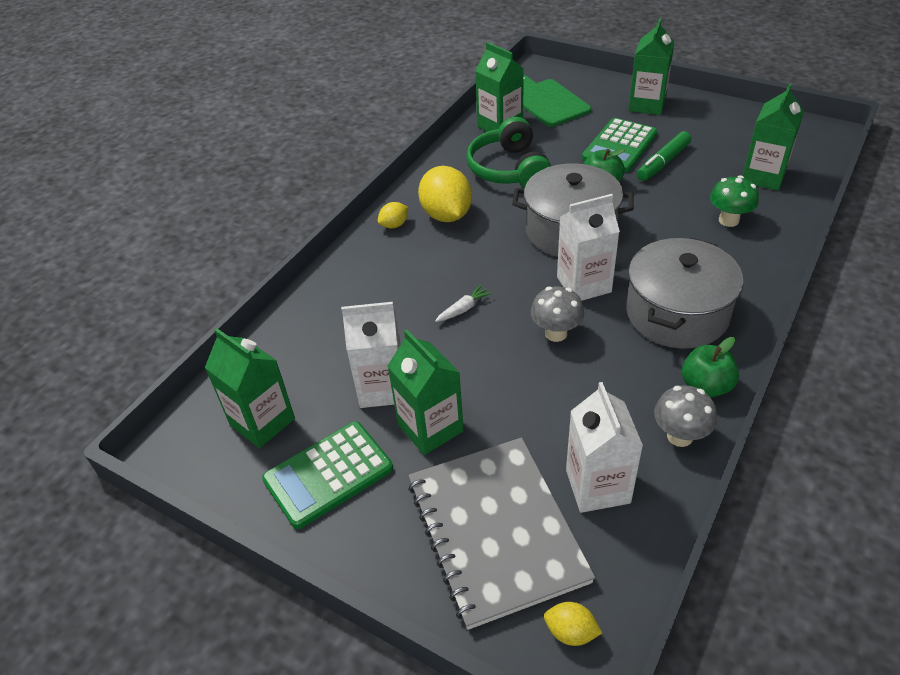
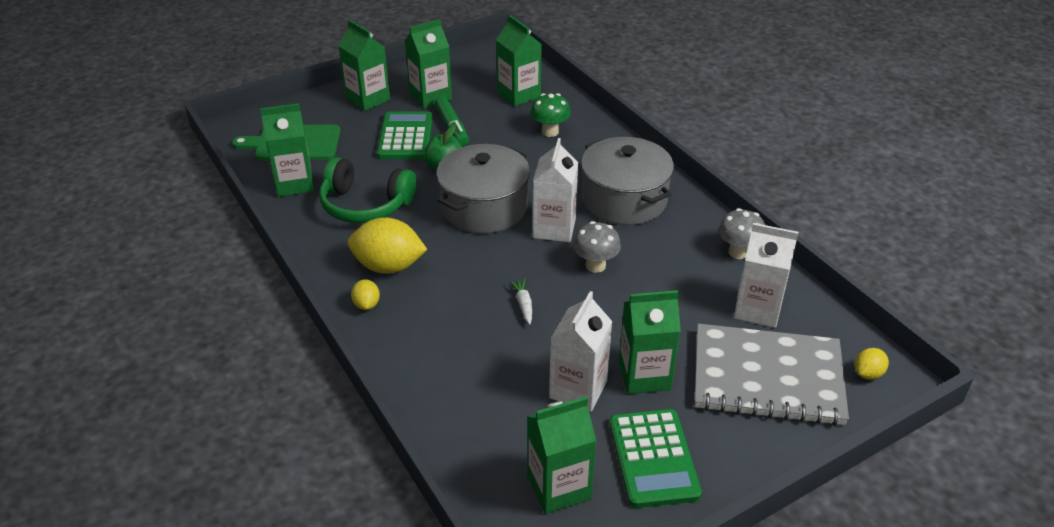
camera: 65 degrees left, 5 degrees down
(619, 146) = (405, 137): green calculator -> green calculator turned 150 degrees counterclockwise
(692, 132) = (430, 97): none -> green carton
(706, 386) = (702, 220): green apple -> none

